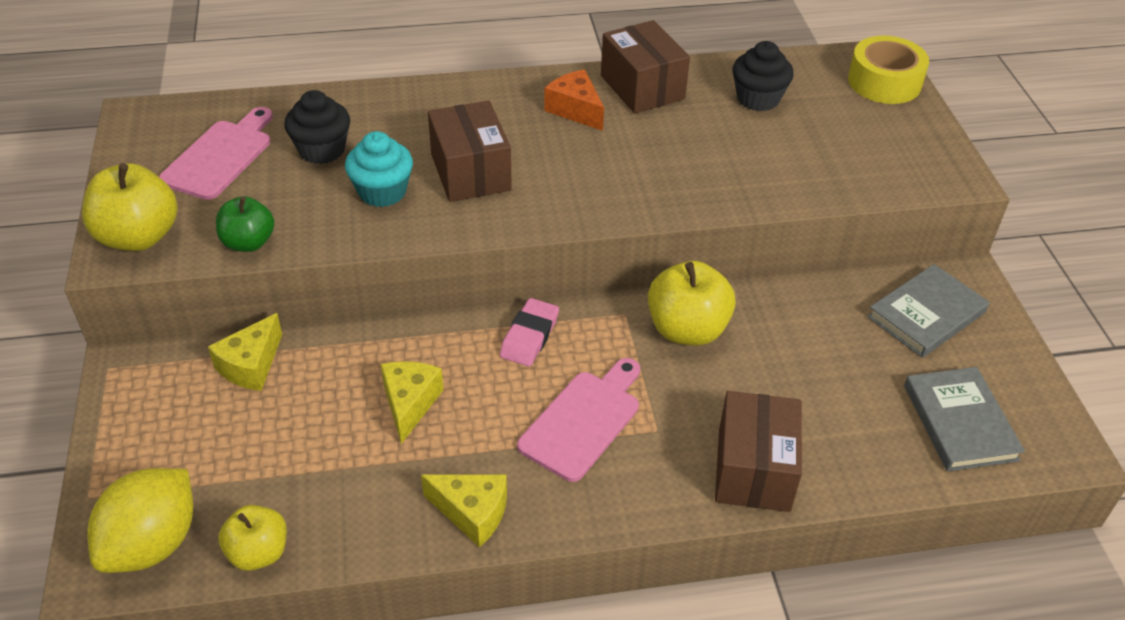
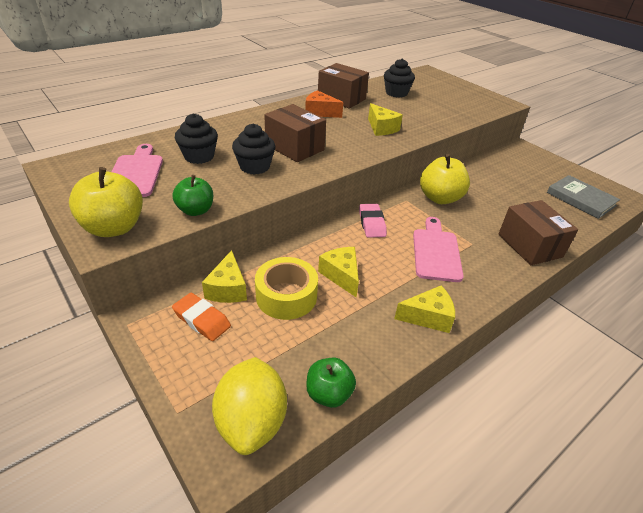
camera: 30 degrees left, 5 degrees down
(191, 396) = (202, 320): none -> orange eraser
(258, 553) = (329, 393): yellow apple -> green apple
(382, 192) = (254, 167): turquoise cupcake -> black cupcake
(649, 172) = (381, 128): none -> yellow cheese
(884, 82) = (438, 79): yellow tape -> yellow tape (286, 296)
(926, 314) = (524, 164): grey book -> none

